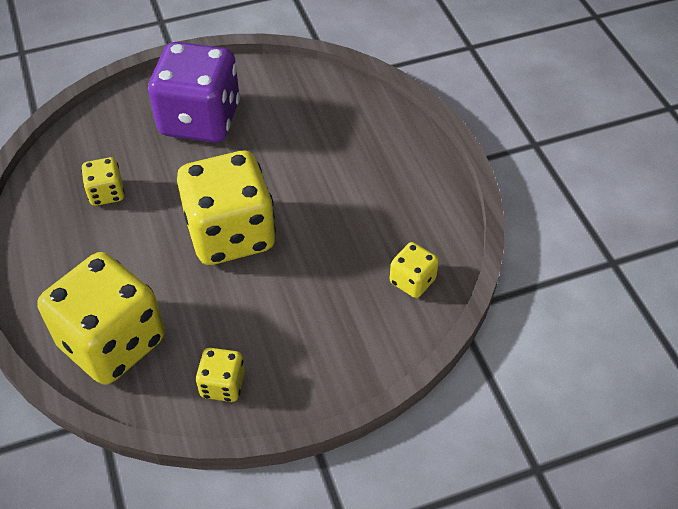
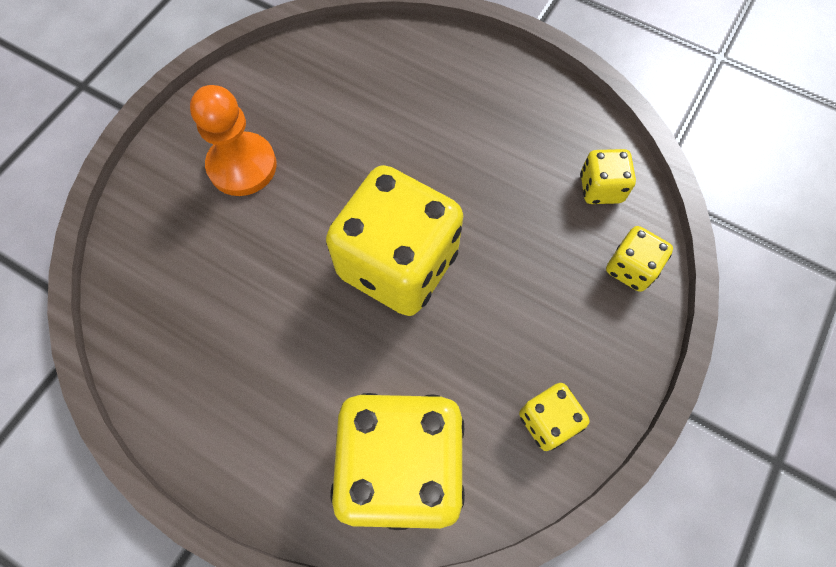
camera: 40 degrees left, 15 degrees up
(106, 193) = (226, 315): yellow dice -> yellow dice (631, 268)
(200, 119) = (242, 166): purple dice -> orange pawn

